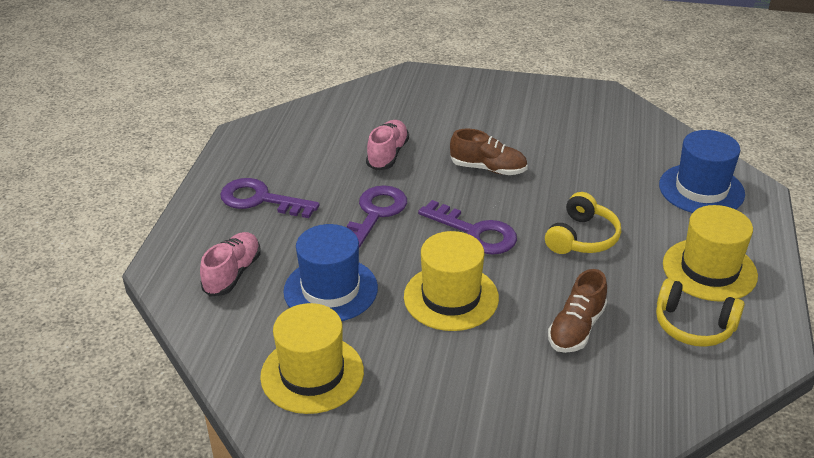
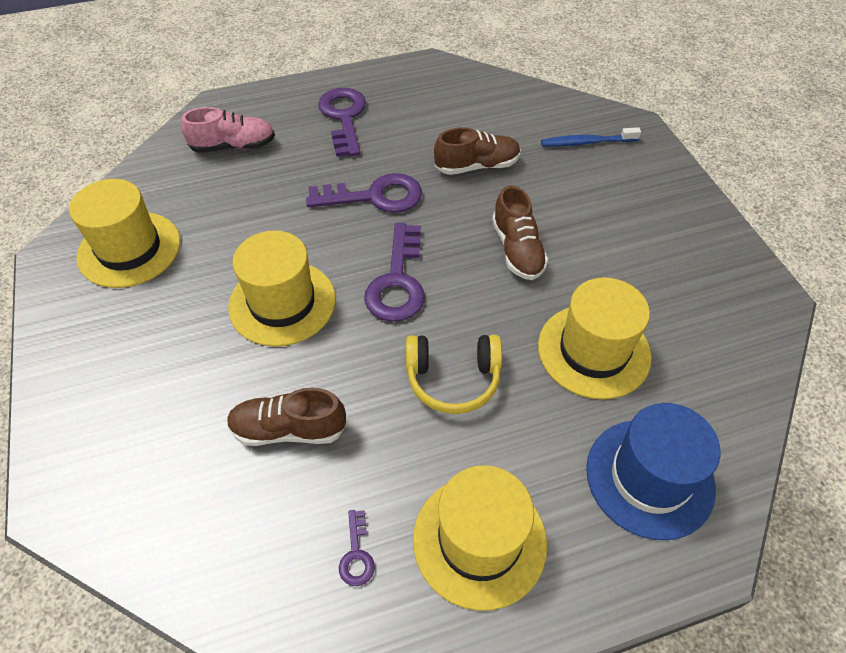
camera: 60 degrees right, 15 degrees up
(330, 290) = (246, 213): blue hat -> none
(388, 154) = (477, 166): pink shoe -> brown shoe
(410, 99) = (587, 142): none -> blue toothbrush
(598, 172) = (593, 351): none -> yellow hat
(693, 325) = (356, 554): yellow headphones -> purple key

